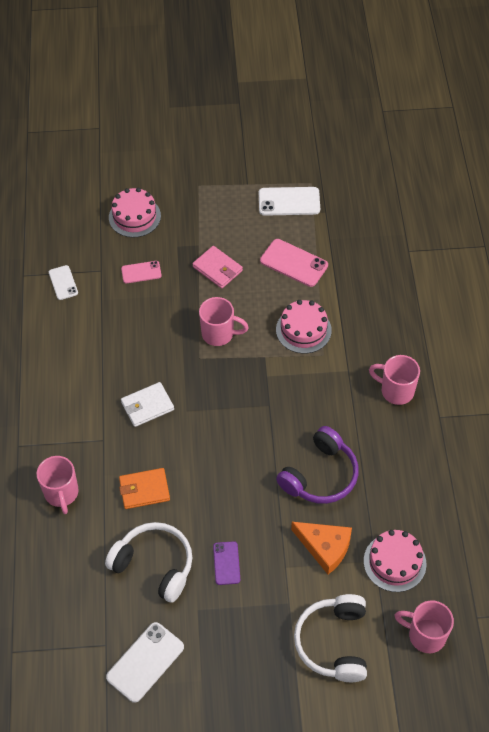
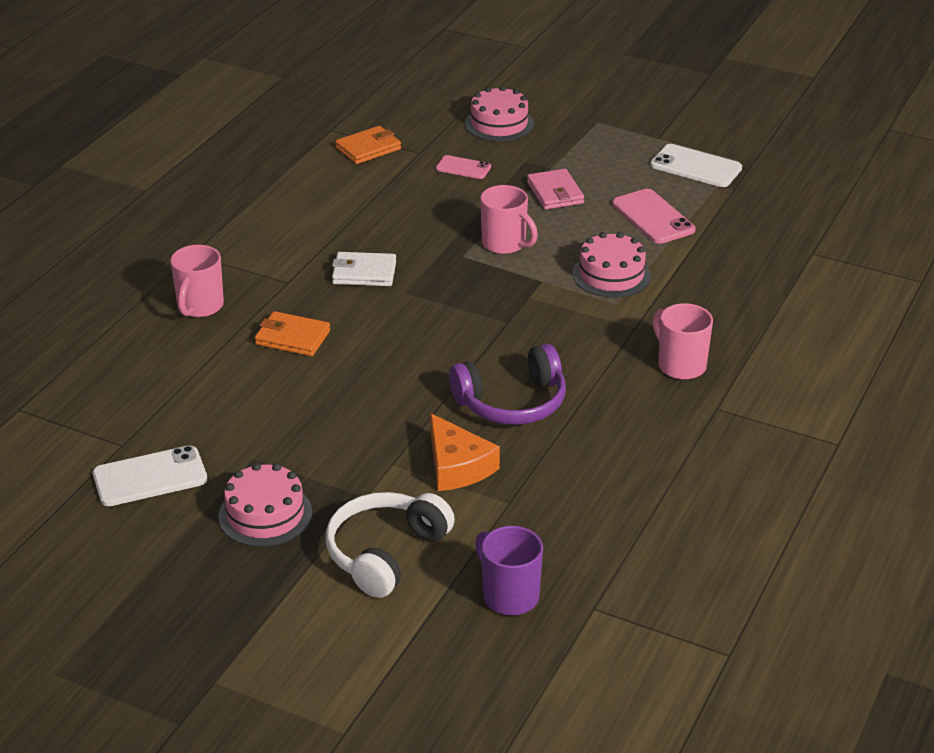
camera: 30 degrees right, 20 degrees down
(63, 283) = (368, 148): white phone -> orange wallet
(154, 565) = (242, 402): white headphones -> none
(226, 563) = (325, 433): purple phone -> none
(394, 562) = (533, 514): pink cake -> pink cake (265, 514)
(425, 635) = (509, 596): pink mug -> purple mug

